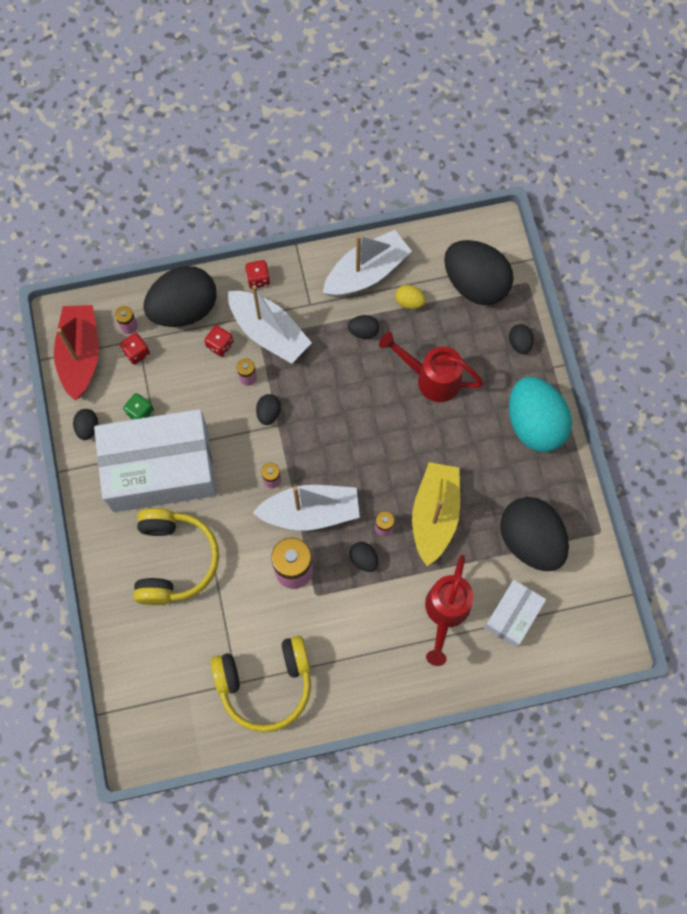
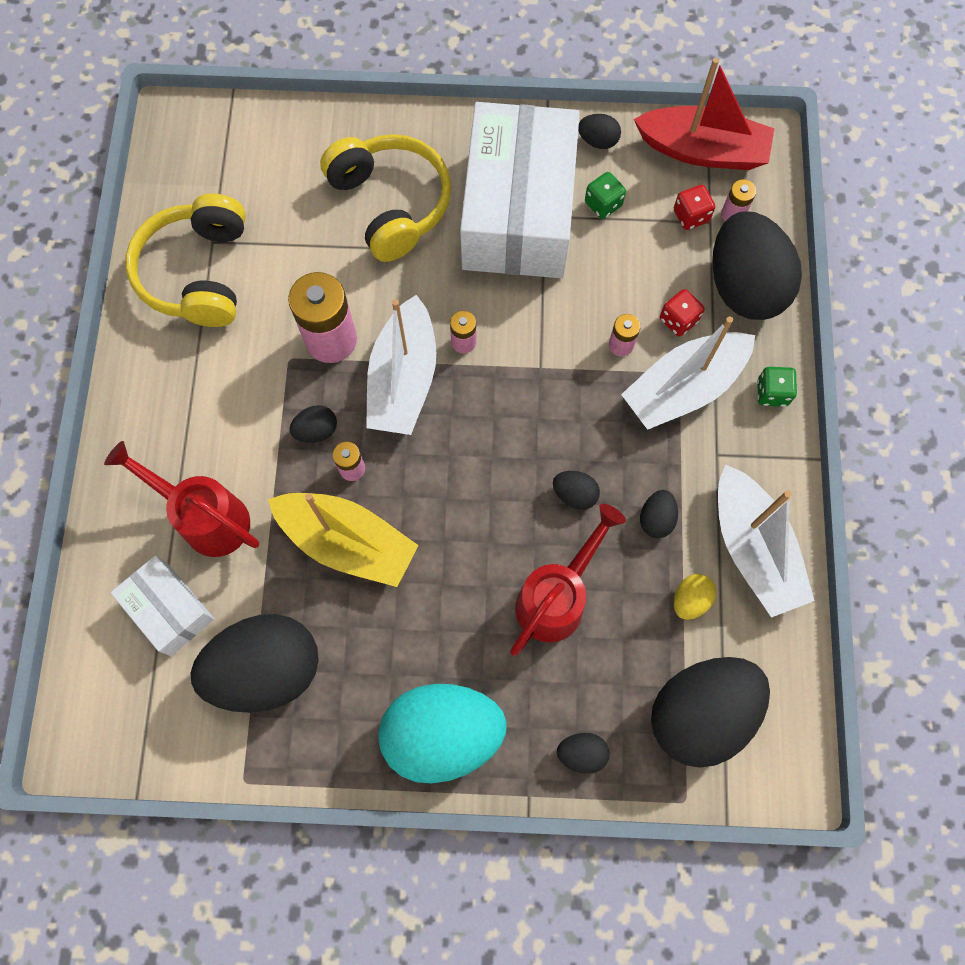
camera: 105 degrees right, 0 degrees up
(174, 560) = (391, 204): yellow headphones -> yellow headphones turned 135 degrees counterclockwise
(258, 279) = (772, 393): red dice -> green dice
(268, 413) = (561, 359): black egg -> black egg (574, 494)

